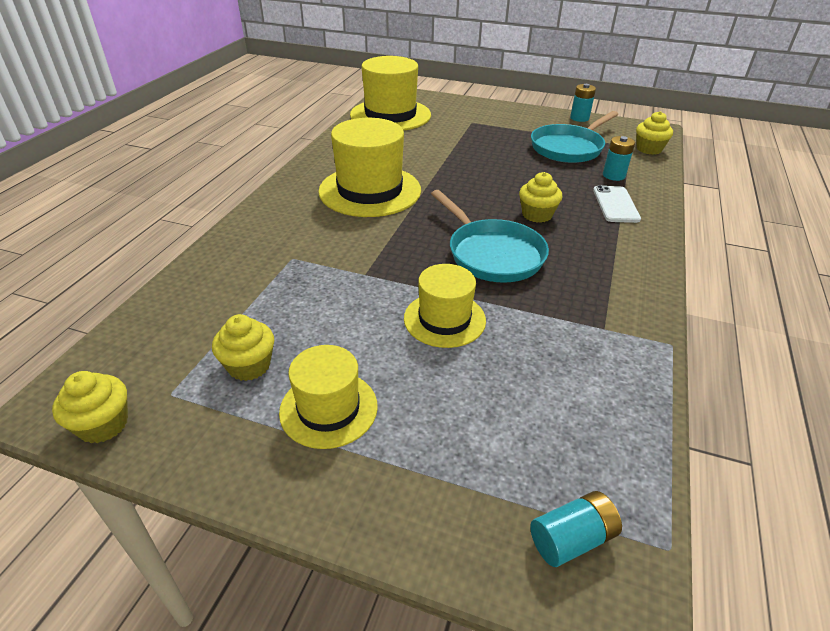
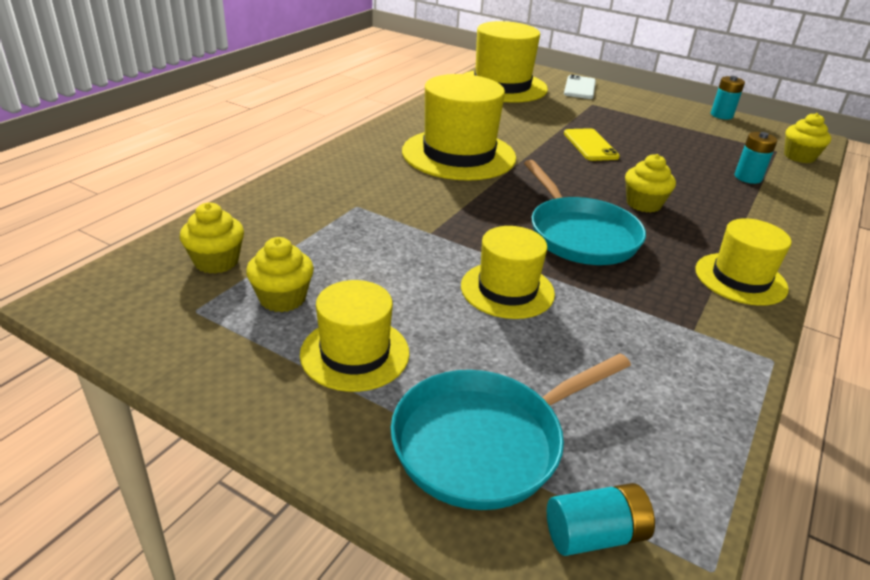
camera: 10 degrees right, 5 degrees down
(103, 424) = (121, 326): yellow cupcake -> yellow cupcake (216, 261)
(480, 164) = (590, 145): none -> yellow phone
(568, 148) = (700, 143): turquoise pan -> turquoise pan (485, 442)
(615, 204) = (742, 207): white phone -> white phone (579, 88)
(629, 273) = (740, 279): none -> yellow hat

